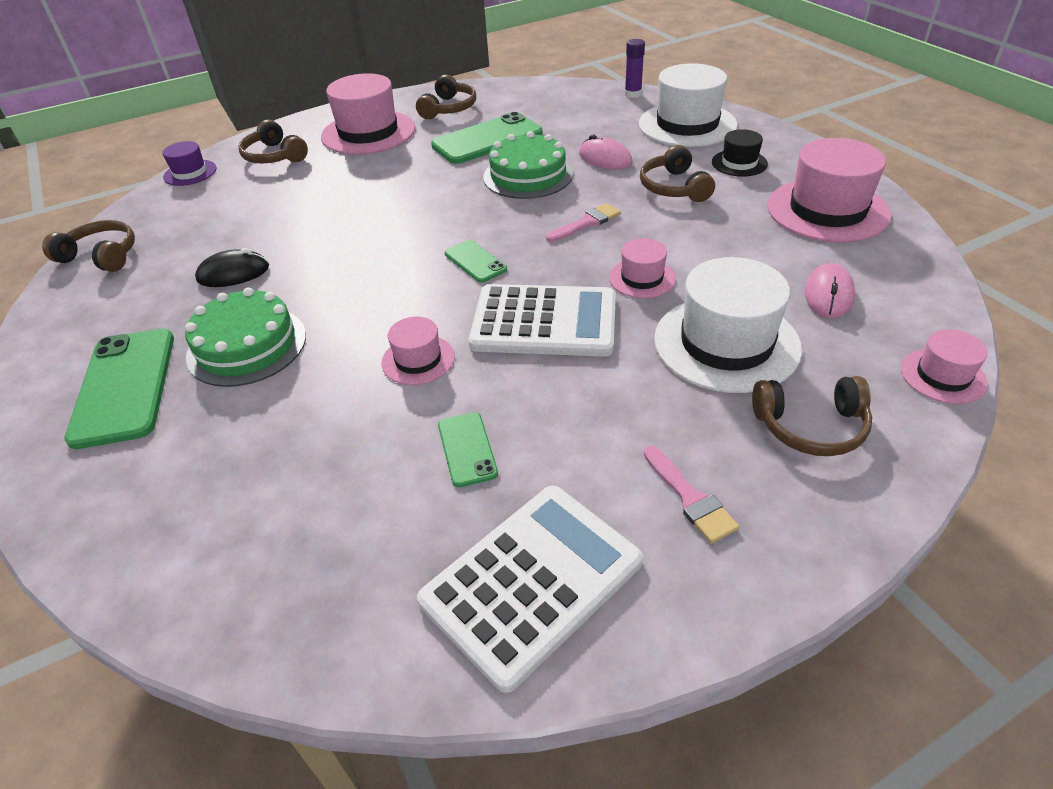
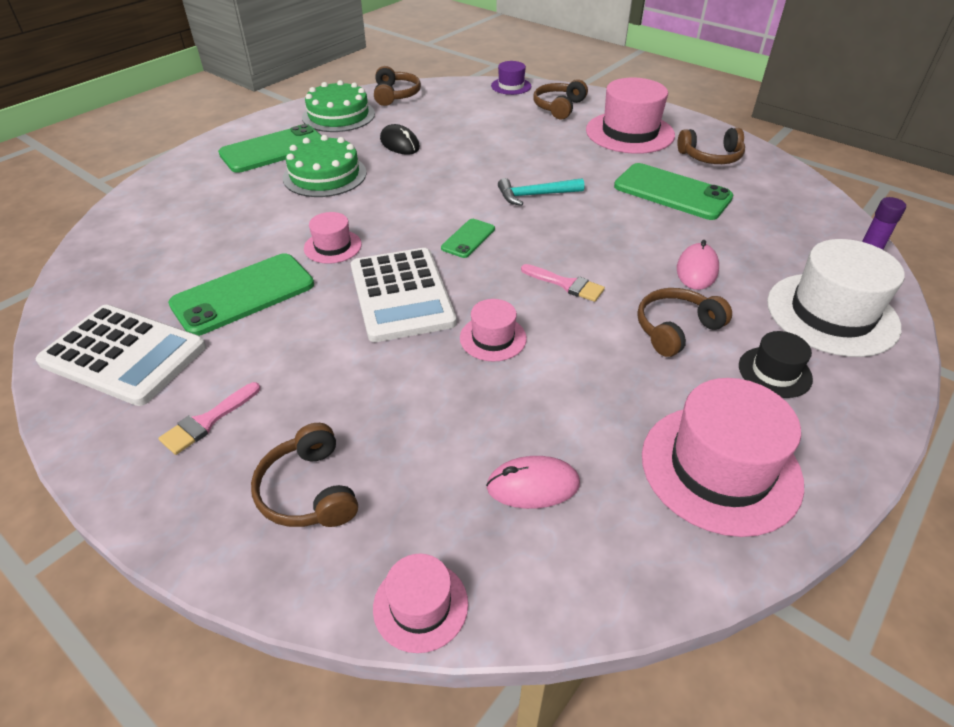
camera: 65 degrees right, 0 degrees up
(431, 207) = (535, 195): none -> turquoise hammer
(467, 449) = (243, 294): green phone -> green phone, size x1.95
(528, 175) = (625, 231): green cake -> green cake (338, 115)
(726, 343) = (414, 413): white hat -> none

